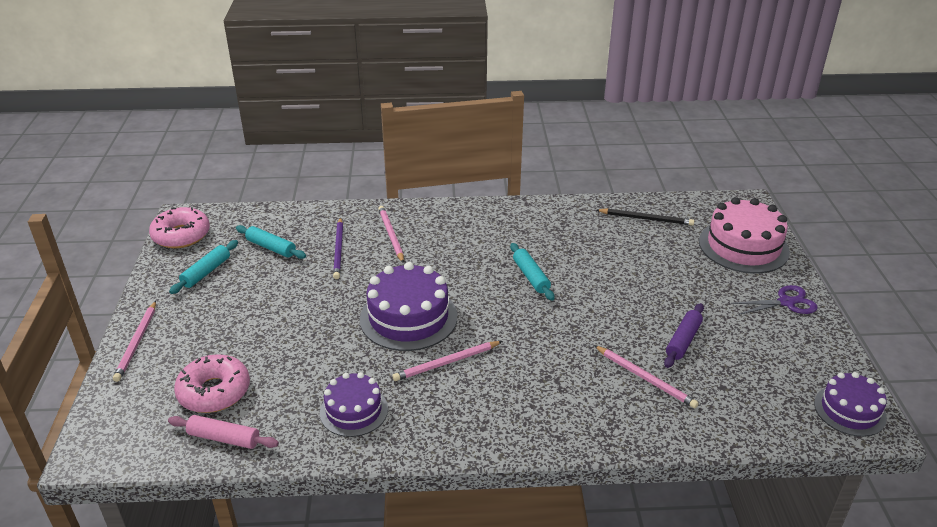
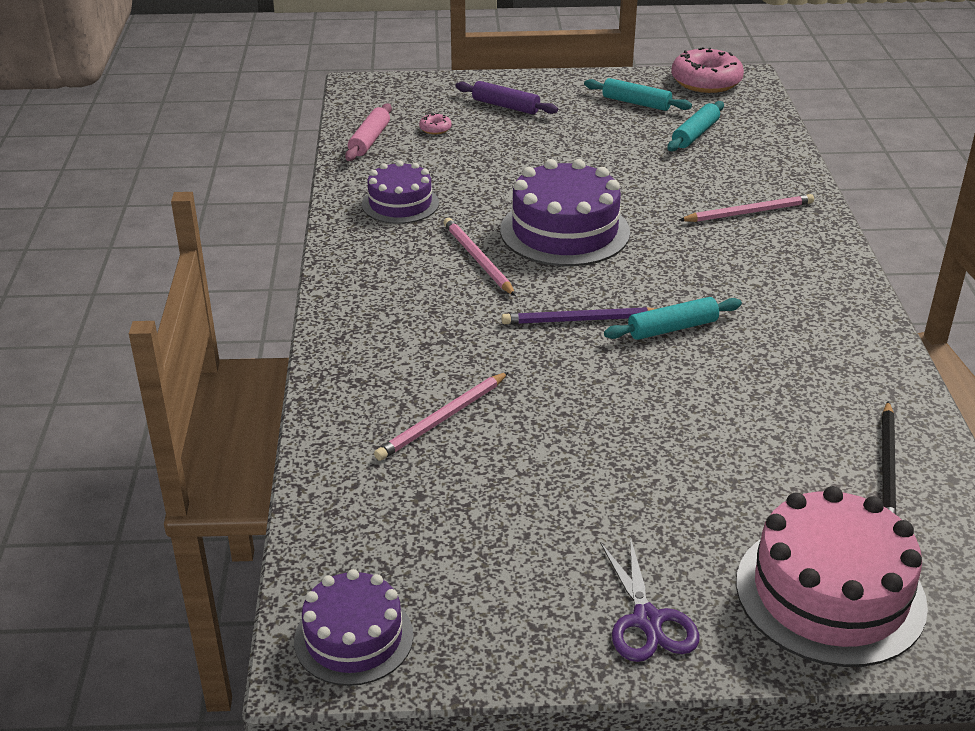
camera: 90 degrees right, 0 degrees up
(137, 342) = (510, 84): pink pencil -> none
(214, 392) = (435, 129): pink donut -> pink donut, size x0.42
(339, 250) = (702, 177): purple pencil -> purple pencil (580, 320)
(683, 340) = (528, 468): purple rolling pin -> purple rolling pin (505, 106)

